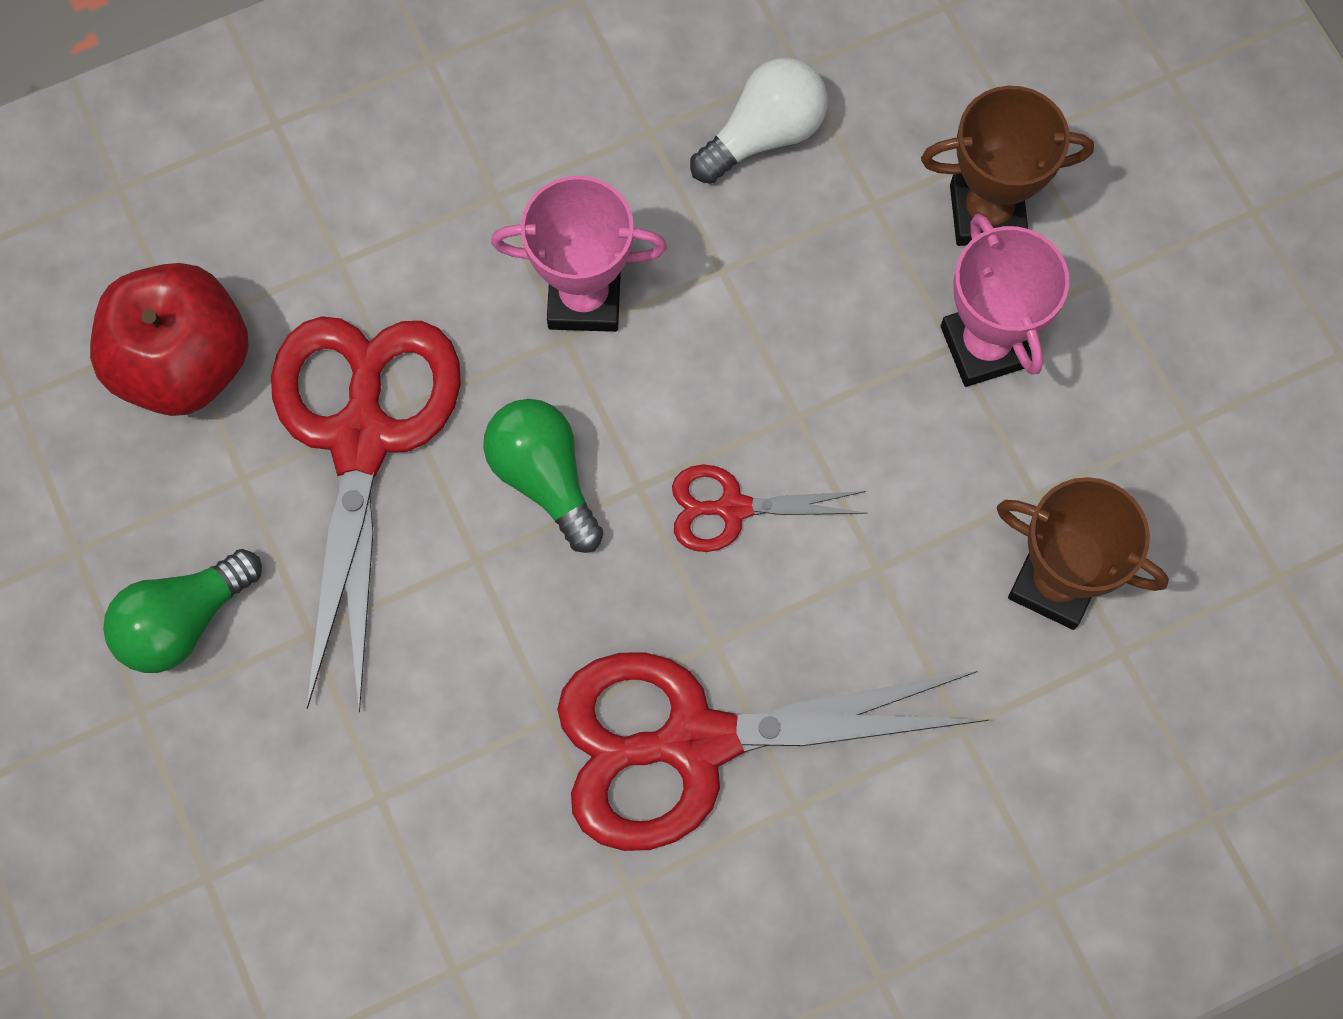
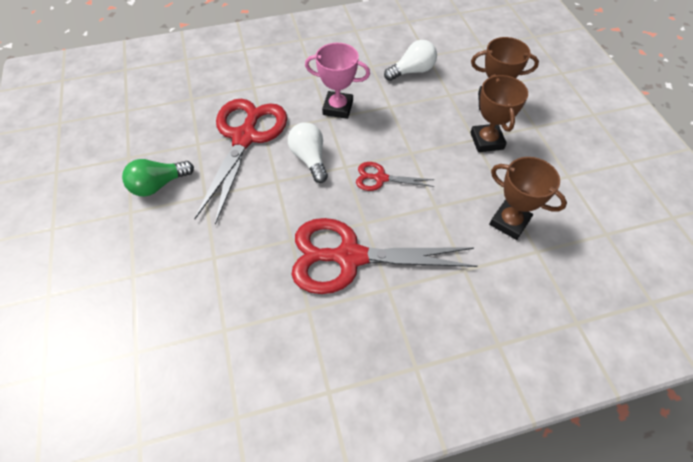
camera: 10 degrees right, 15 degrees down
(184, 364) = (189, 108): red apple -> none
(544, 478) = (309, 159): green light bulb -> white light bulb
(984, 346) = (486, 141): pink trophy -> brown trophy

